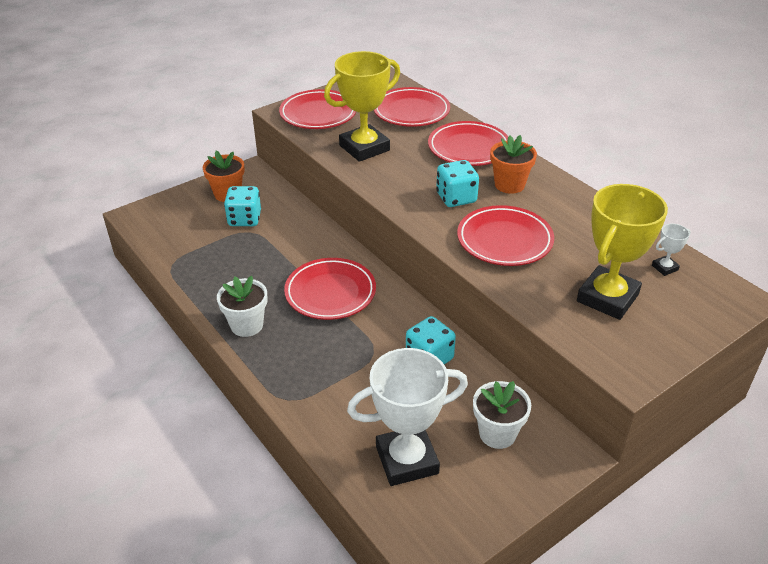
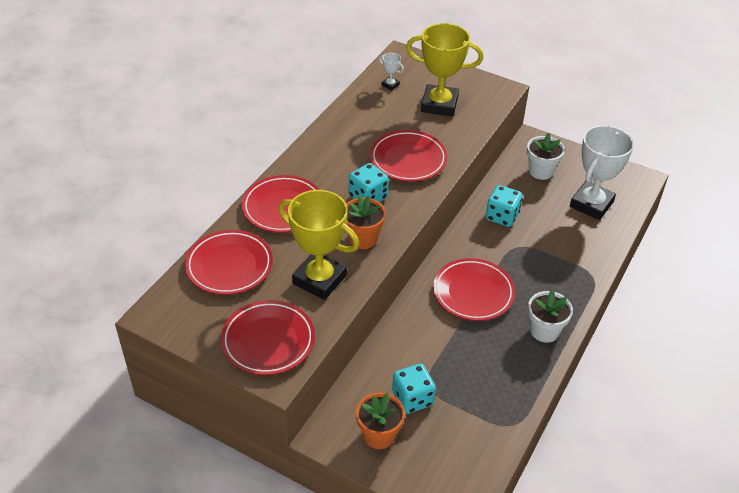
camera: 115 degrees left, 5 degrees up
(407, 460) = (591, 204): white trophy -> white trophy turned 75 degrees clockwise
(509, 185) = (330, 171): orange flower pot -> orange flower pot (363, 238)

